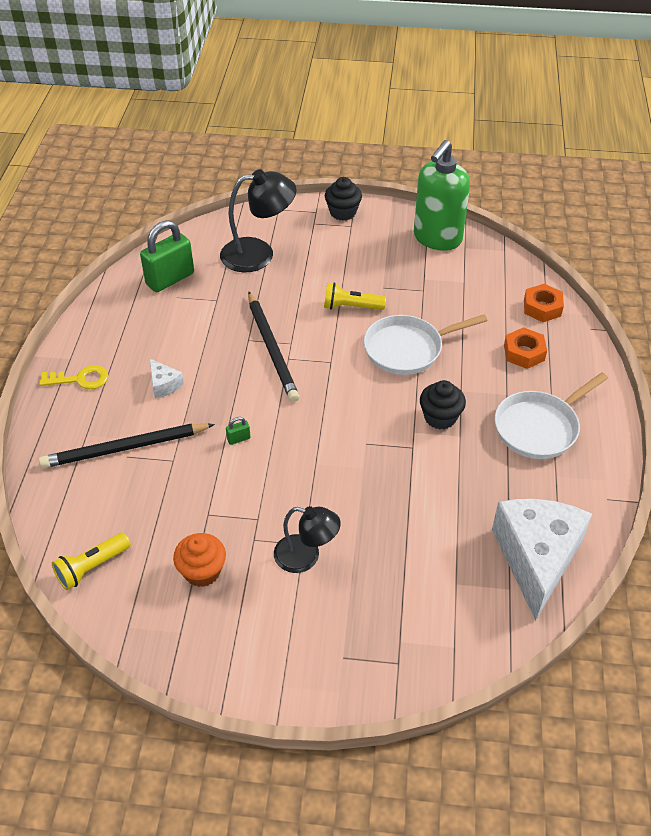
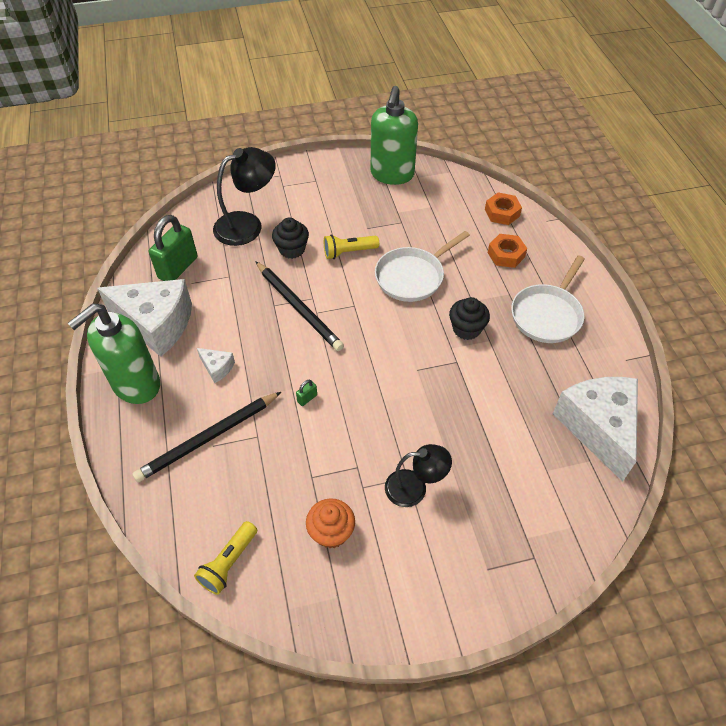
camera: 20 degrees left, 5 degrees up
(80, 379) = (136, 385): yellow key -> green soap dispenser
(125, 328) = (156, 324): none -> white cheese
(343, 212) = (303, 170): black cupcake -> black cupcake (292, 249)

